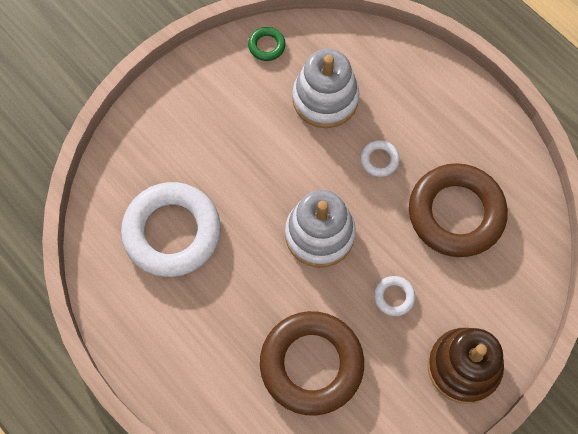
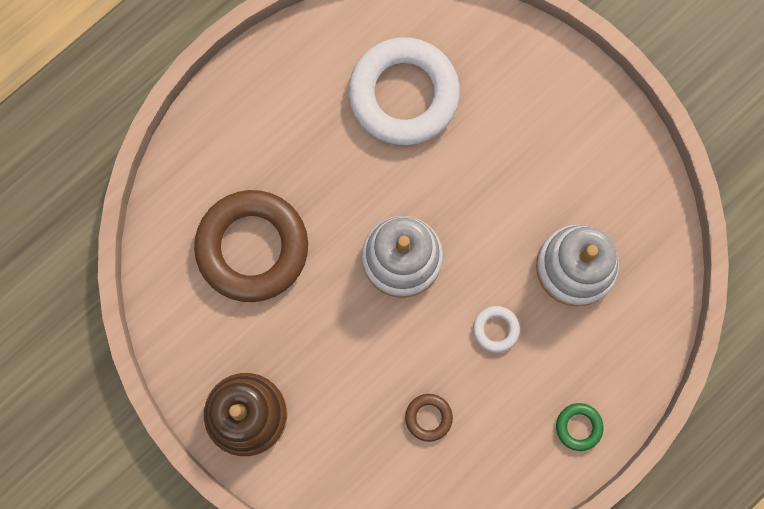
camera: 90 degrees right, 10 degrees up
(266, 46) = (646, 196): green ring -> green ring (578, 427)
(394, 297) = (327, 340): white ring -> none
(456, 213) = (428, 417): brown ring -> brown ring, size x0.41

